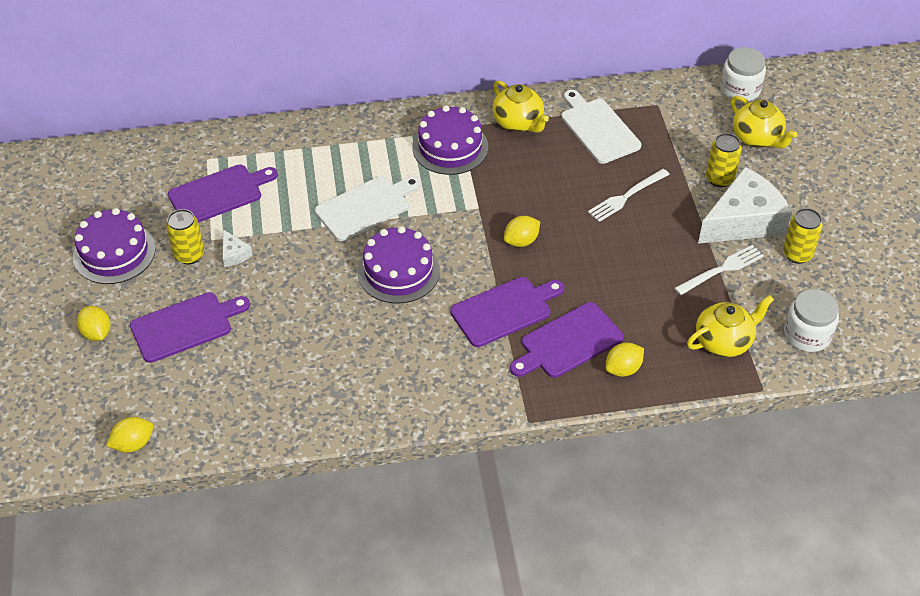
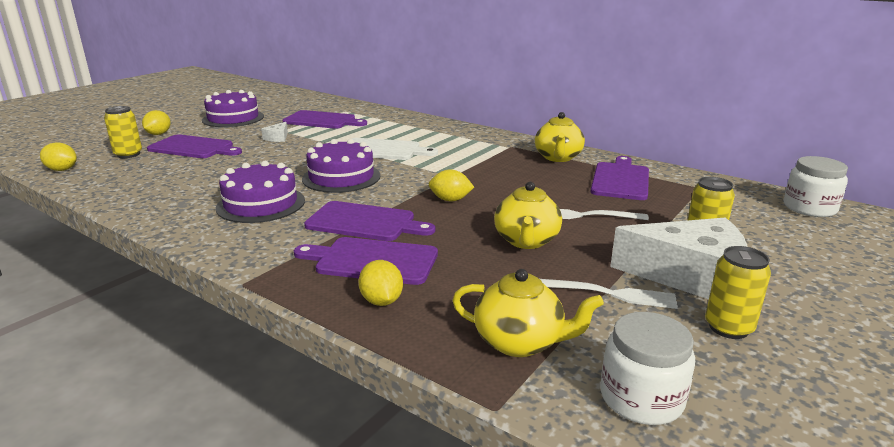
camera: 45 degrees right, 25 degrees down
(189, 255) = (259, 130): yellow can -> yellow can (128, 154)
(450, 147) = (487, 150): purple cake -> purple cake (261, 204)
(598, 129) = (620, 180): white cutting board -> purple cutting board
(623, 369) = (381, 301): yellow lemon -> yellow lemon turned 60 degrees clockwise
(757, 138) = (789, 238): yellow teapot -> yellow teapot (526, 241)

